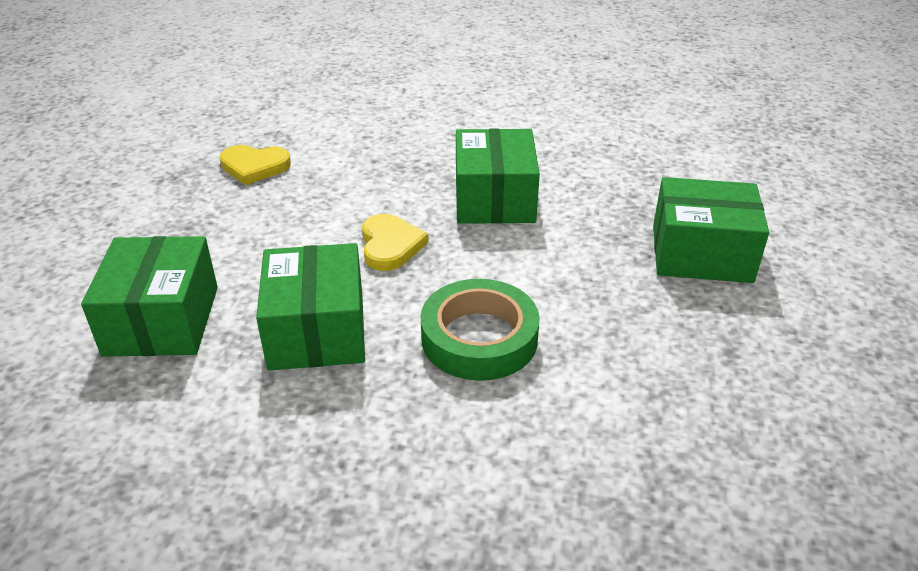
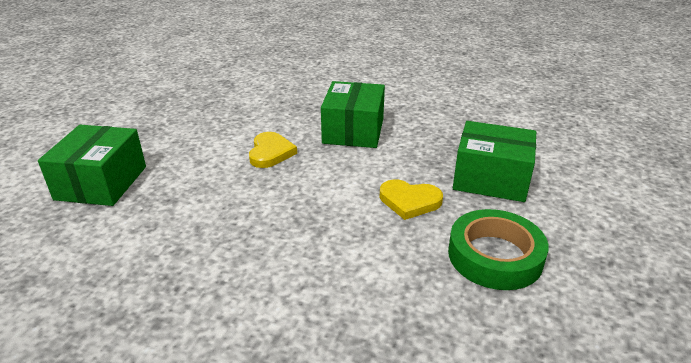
camera: 10 degrees right, 5 degrees down
(254, 167) = (203, 99): yellow heart -> yellow heart (409, 201)
(317, 331) = (198, 200): green box -> none
(479, 338) = (307, 217): green tape -> green tape (495, 256)

